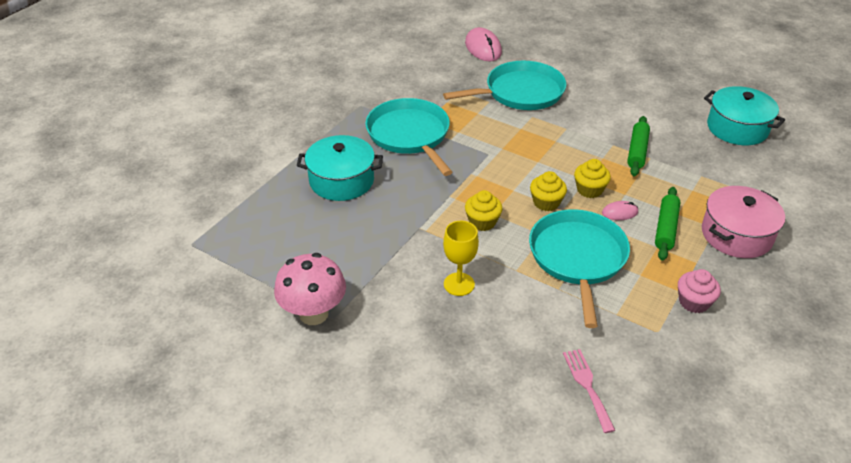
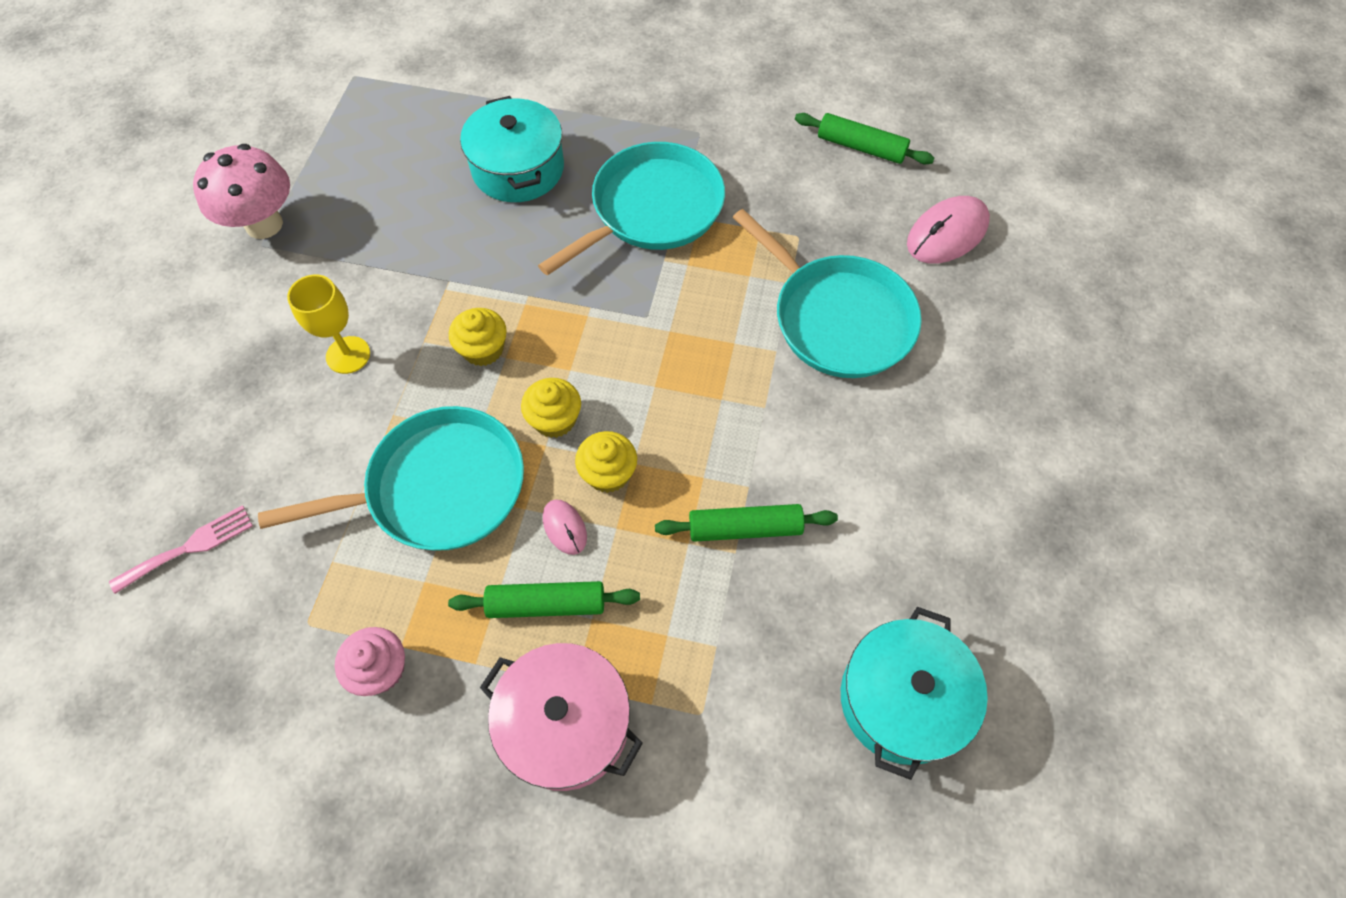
camera: 70 degrees right, 20 degrees up
(409, 57) = (861, 147): none -> green rolling pin

